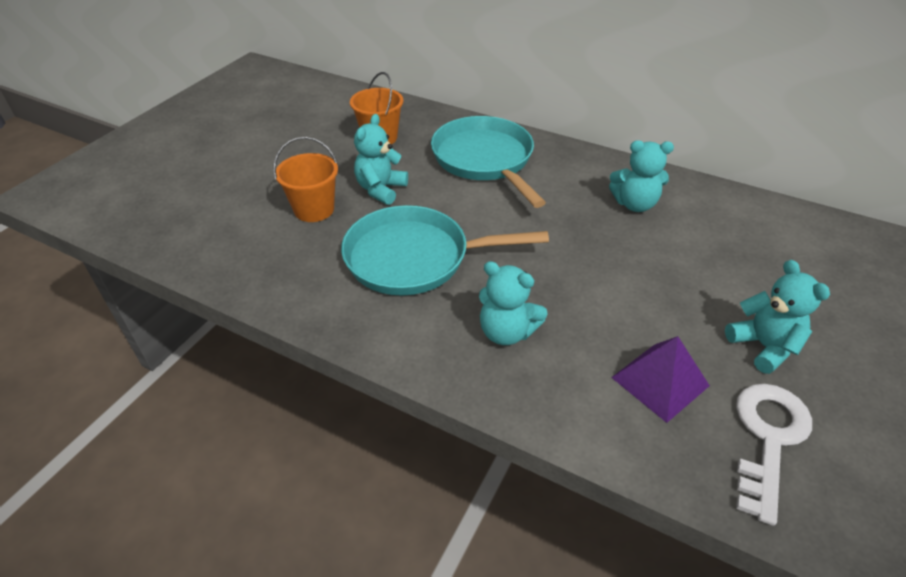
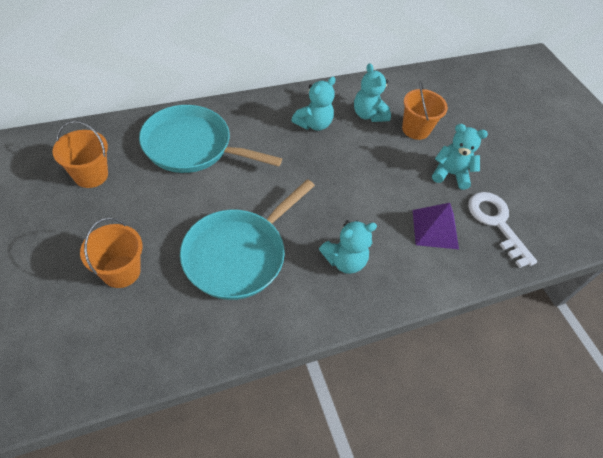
camera: 55 degrees left, 10 degrees up
(381, 189) = (150, 219): turquoise teddy bear -> turquoise teddy bear (368, 115)
(770, 276) = (415, 129): none -> orange bucket

